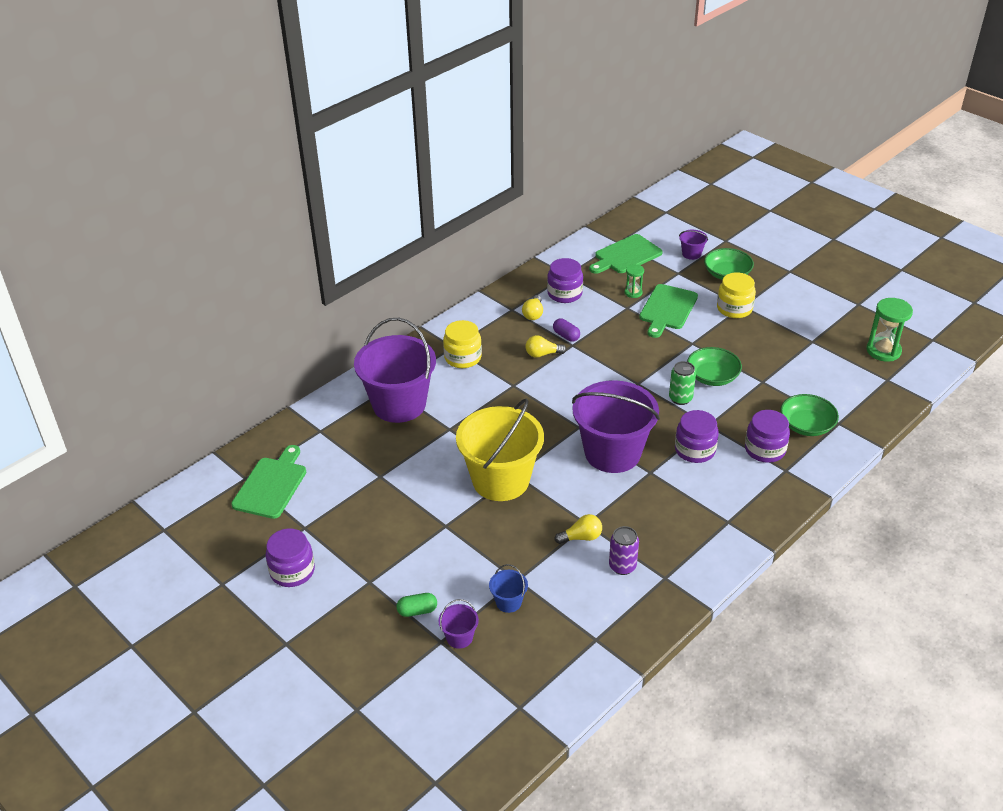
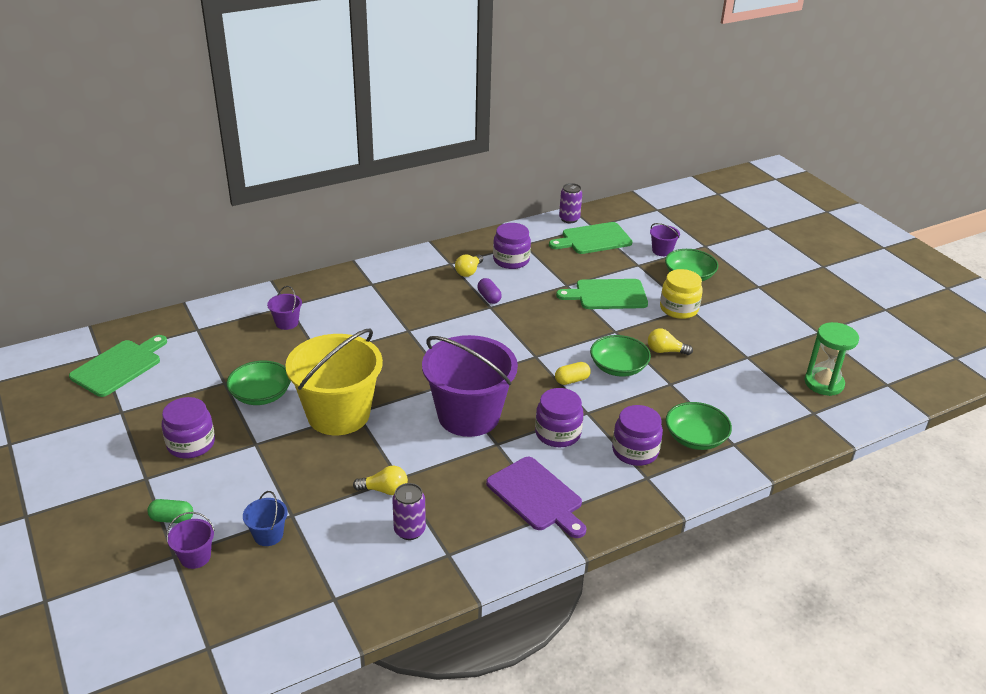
camera: 15 degrees right, 5 degrees down
(292, 571) = (81, 449): purple jar -> purple jar (191, 444)
(399, 404) = (287, 323): purple bucket -> purple bucket, size x0.41
(420, 479) = (261, 395): none -> green bowl
(463, 357) = (375, 295): yellow jar -> none
(542, 354) = (455, 309): yellow light bulb -> yellow light bulb (665, 351)
(593, 239) = (569, 219): none -> purple can
(633, 292) = (581, 273): green hourglass -> none
(667, 309) = (607, 295): green cutting board -> green cutting board turned 45 degrees clockwise
(680, 398) = (572, 380): green can -> yellow capsule
(707, 509) = (536, 496): none -> purple cutting board

